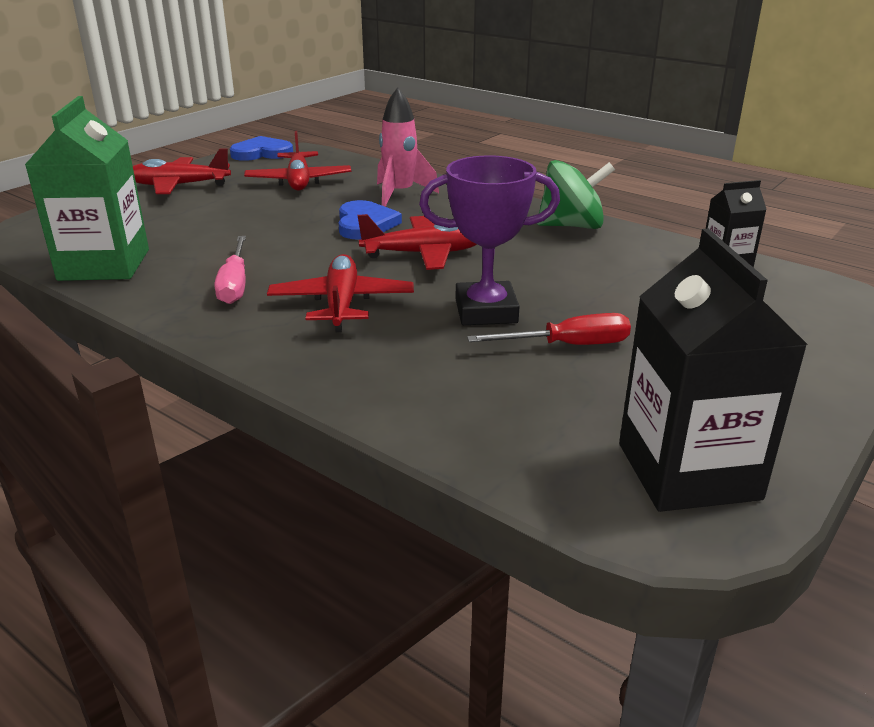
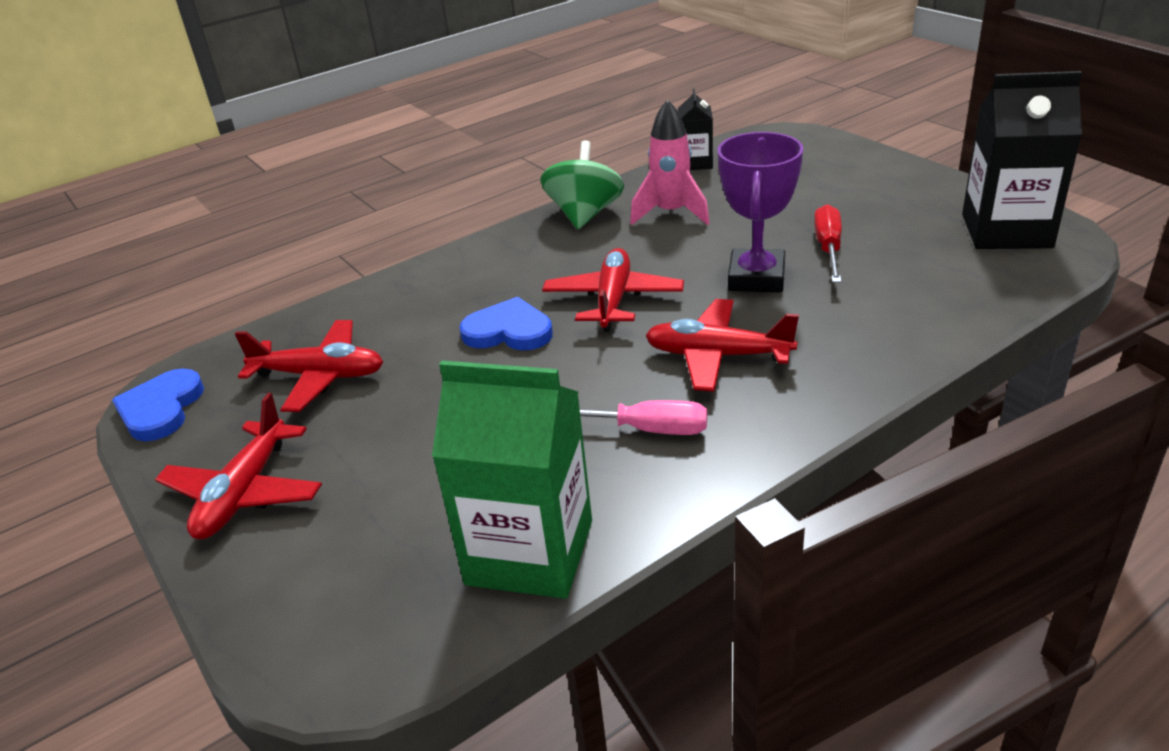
camera: 70 degrees left, 5 degrees up
(400, 194) = (429, 302): pink rocket -> pink rocket (671, 213)

